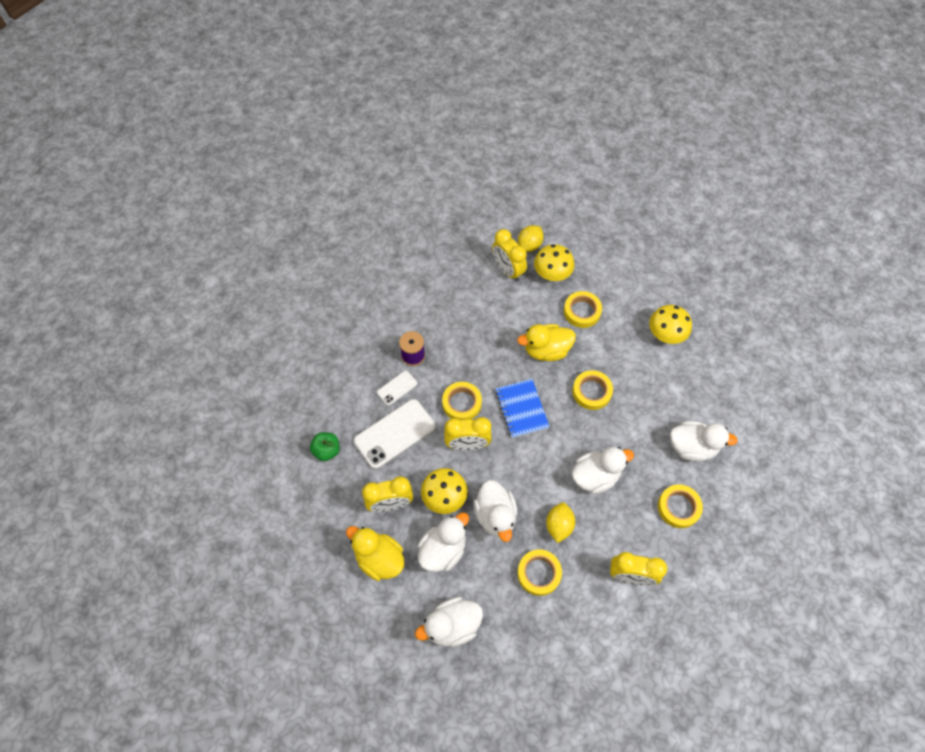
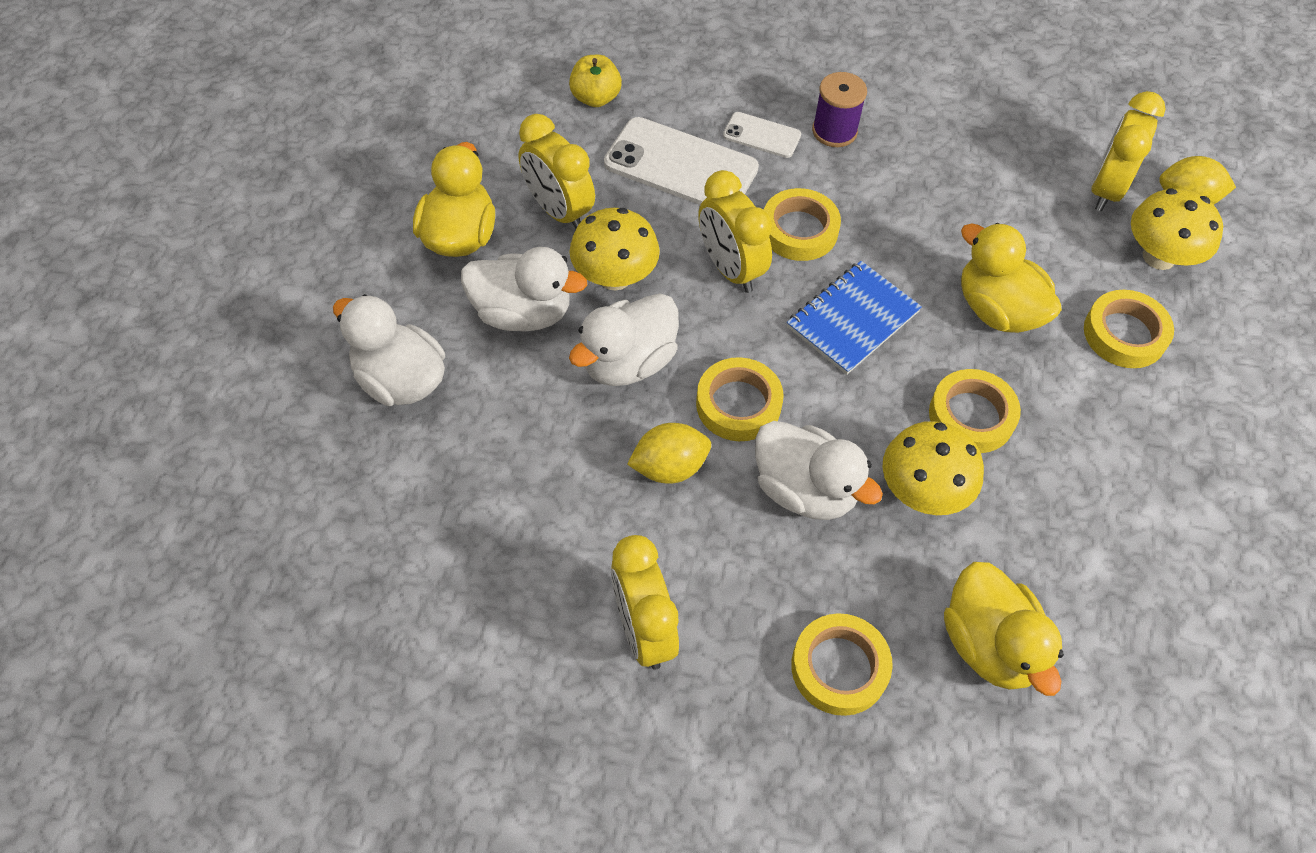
camera: 60 degrees right, 5 degrees down
(327, 450) = (595, 98): green apple -> yellow apple
(539, 573) = (561, 471): yellow tape -> yellow tape (738, 404)
(665, 334) = (1201, 498): yellow mushroom -> yellow mushroom (922, 491)
(692, 447) = (989, 644): white duck -> yellow duck

